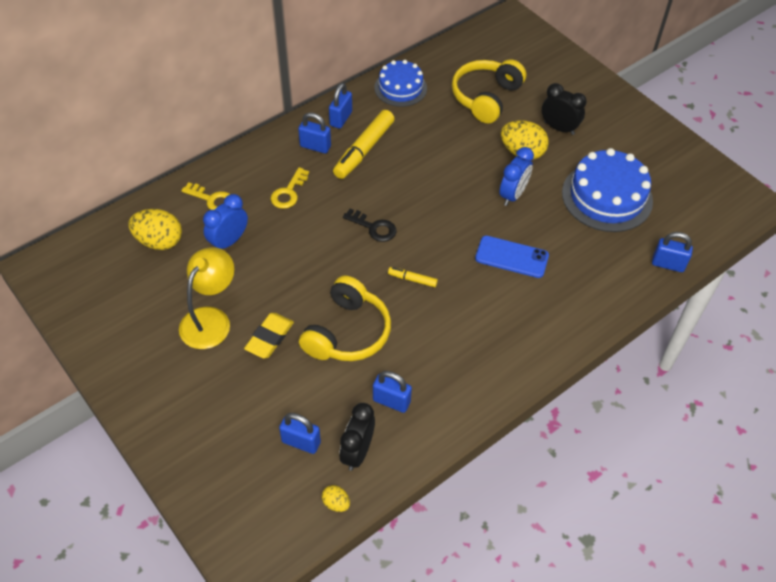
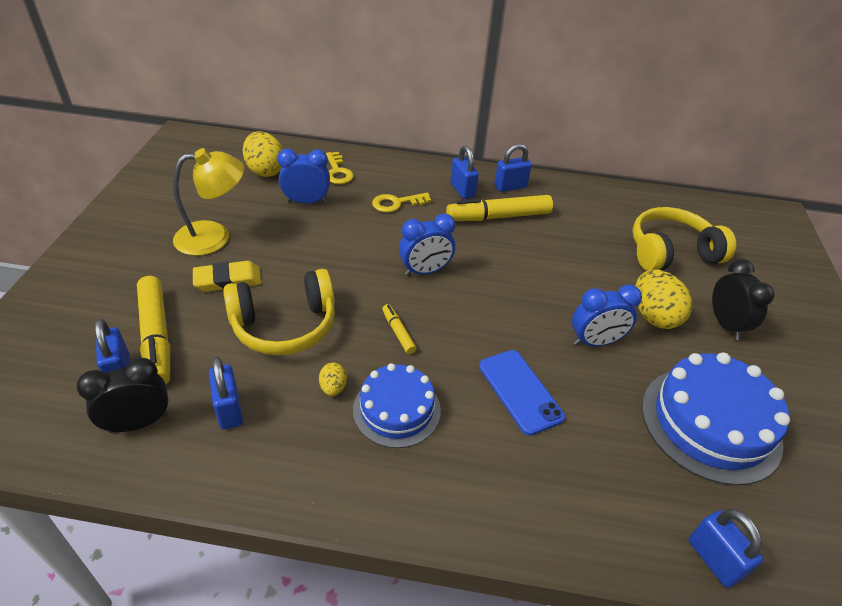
camera: 45 degrees right, 10 degrees down
(287, 407) = (156, 337): none -> yellow marker
(336, 503) = (56, 446): yellow egg -> yellow egg (333, 388)
(374, 227) = (425, 271): black key -> blue clock
(400, 88) = (593, 198): blue cake -> blue cake (396, 409)

